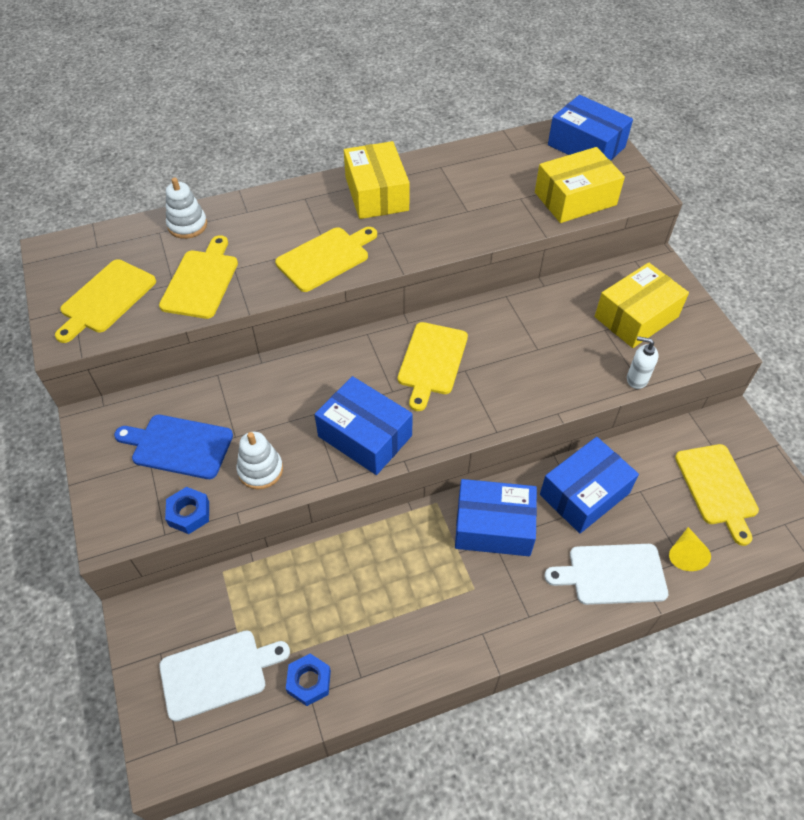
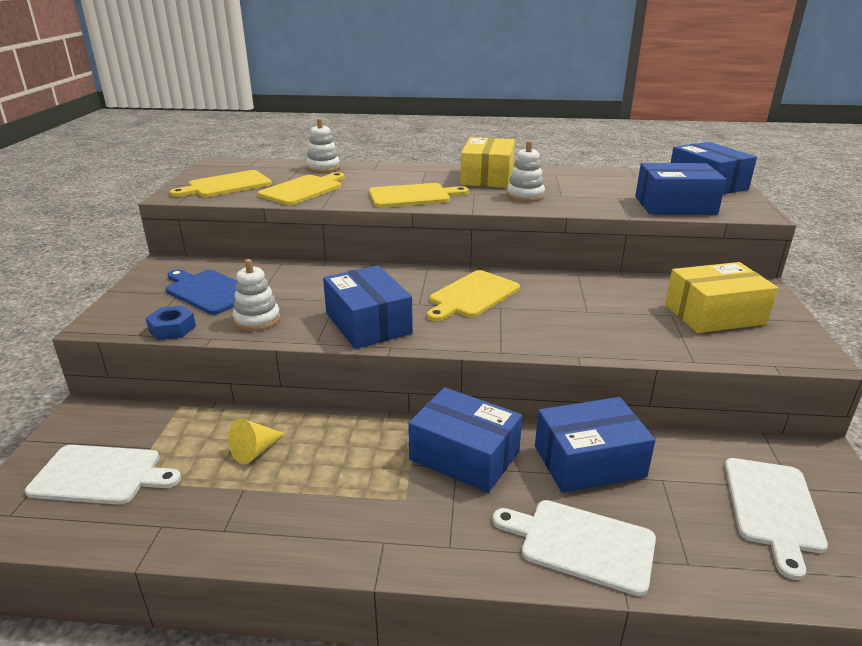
camera: 25 degrees right, 25 degrees down
(309, 681) = (171, 514): blue nut -> none
(434, 222) = (525, 195): none -> white stacking toy
(575, 198) = (675, 205): yellow box -> blue box
(636, 379) = (689, 354): white soap dispenser -> none
(685, 554) = (695, 558): yellow cone -> yellow cone (255, 451)
(717, 488) = (772, 508): yellow cutting board -> white cutting board

